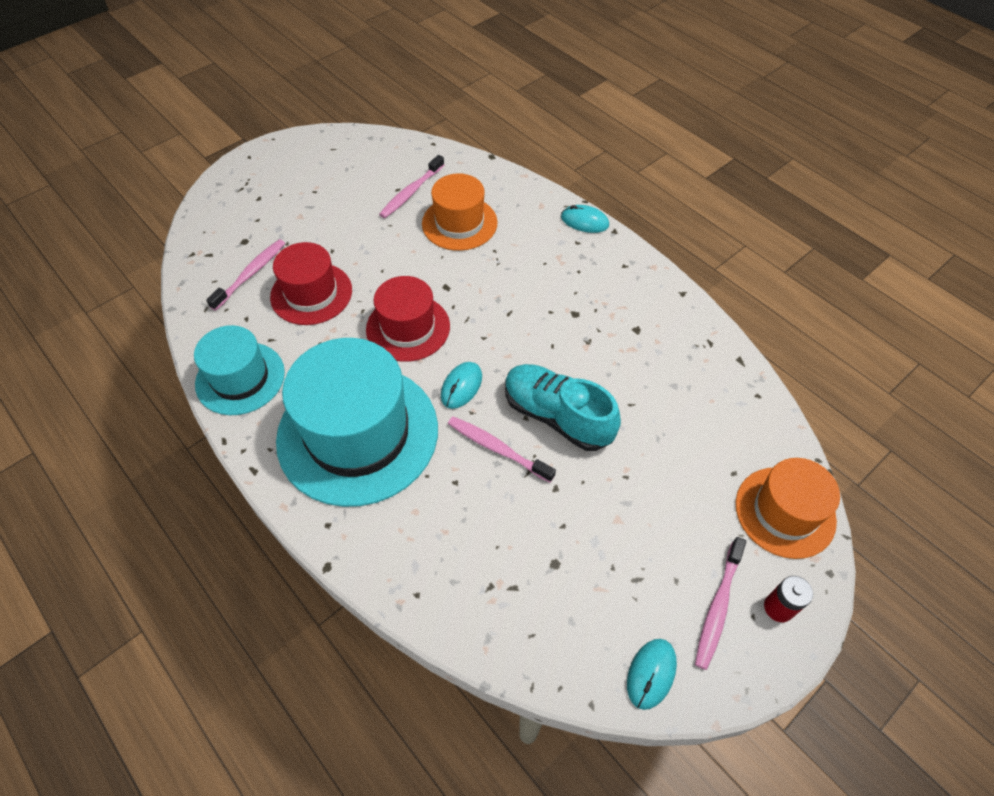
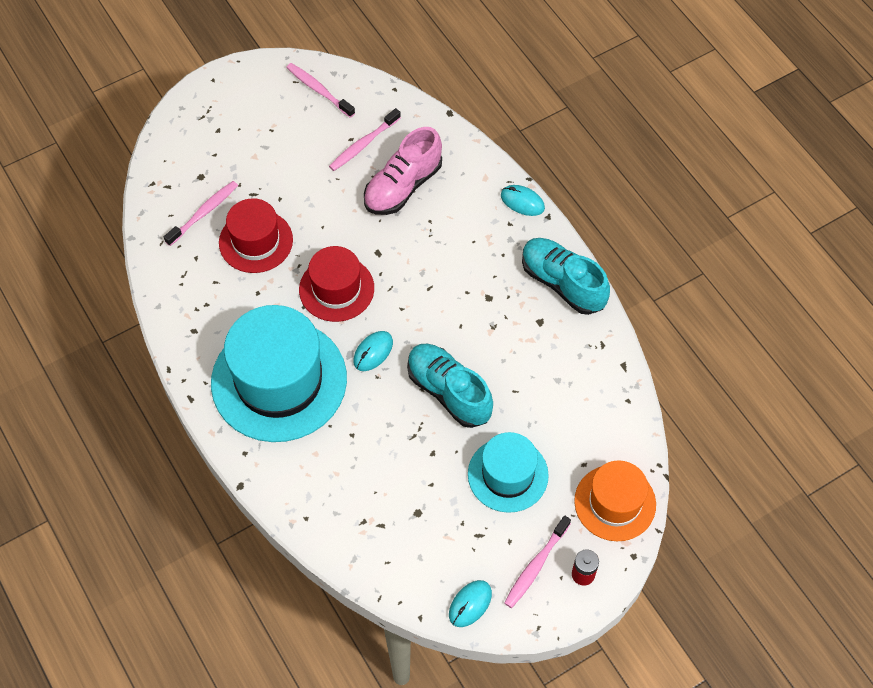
camera: 10 degrees right, 5 degrees up
(240, 378) = (186, 315): turquoise hat -> turquoise hat (508, 475)
(459, 223) = (403, 186): orange hat -> pink shoe
(497, 449) = (392, 412): pink toothbrush -> pink toothbrush (319, 90)
(649, 289) = (562, 283): none -> turquoise shoe

